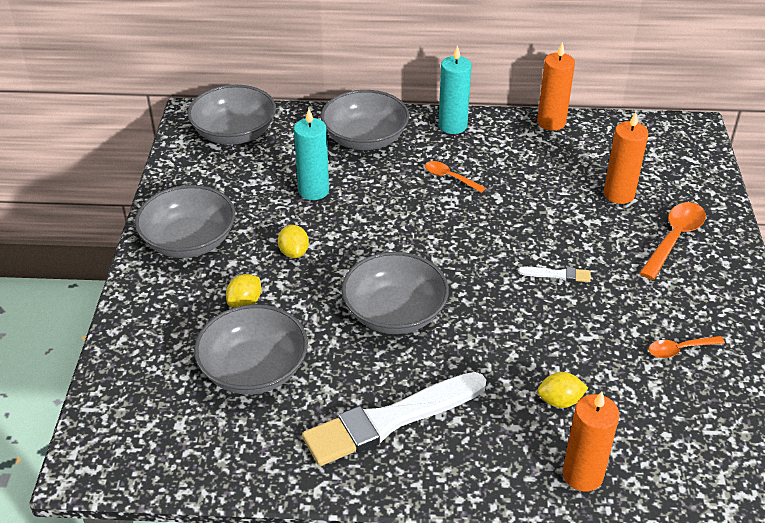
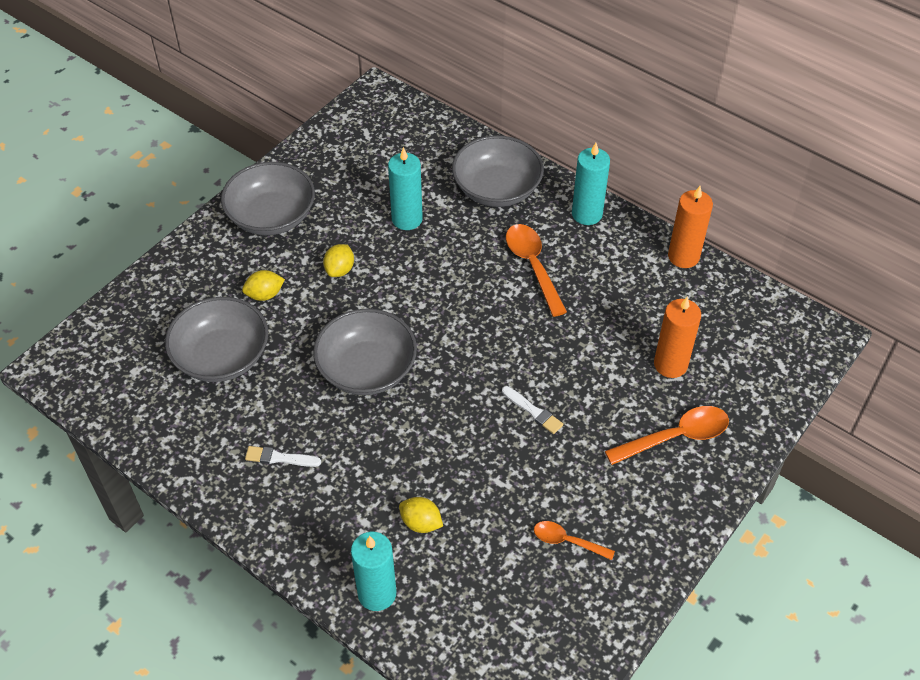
camera: 35 degrees right, 10 degrees up
(234, 133) = (393, 129): grey bowl -> none
(391, 420) = (280, 458): white brush -> white brush, size x0.42
(450, 177) = (533, 266): orange spoon -> orange spoon, size x1.67
(582, 475) = (377, 593): orange candle -> turquoise candle

